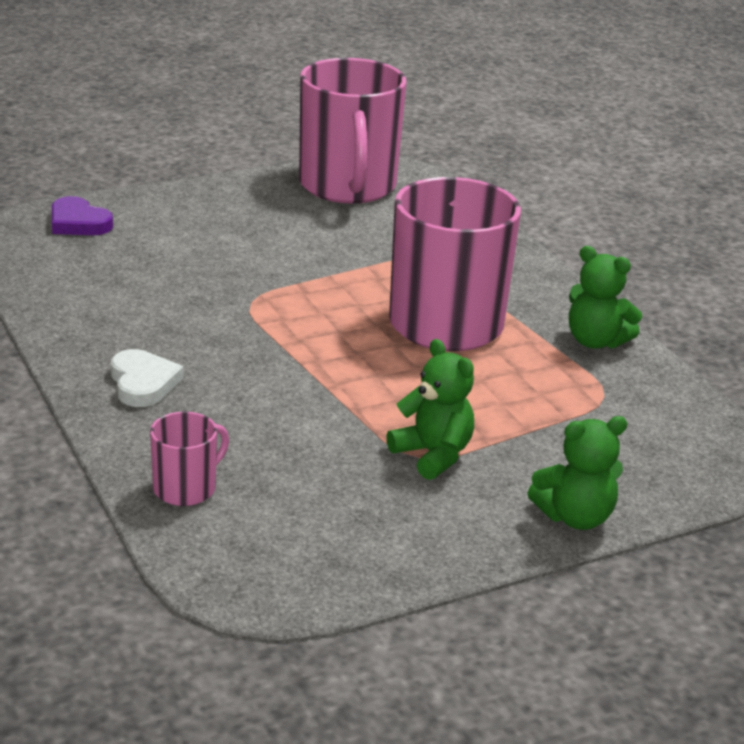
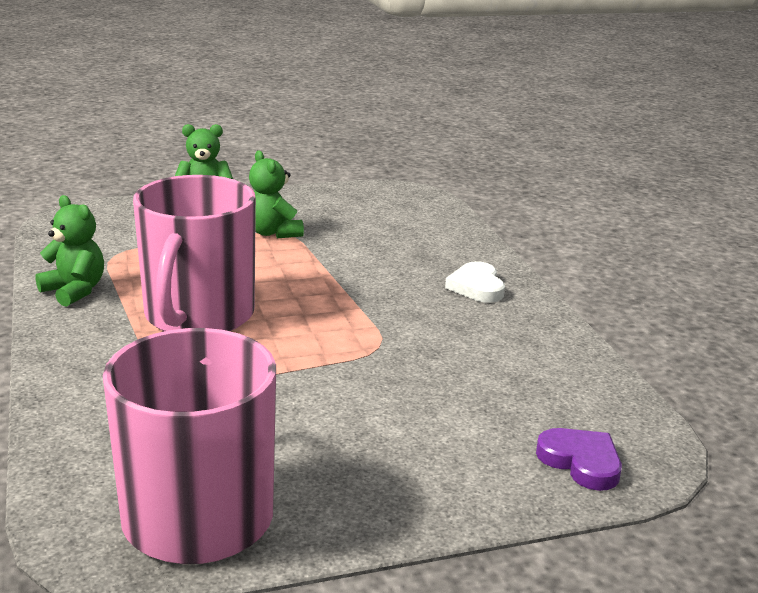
camera: 170 degrees left, 5 degrees down
(186, 488) = (442, 229): pink mug -> none

